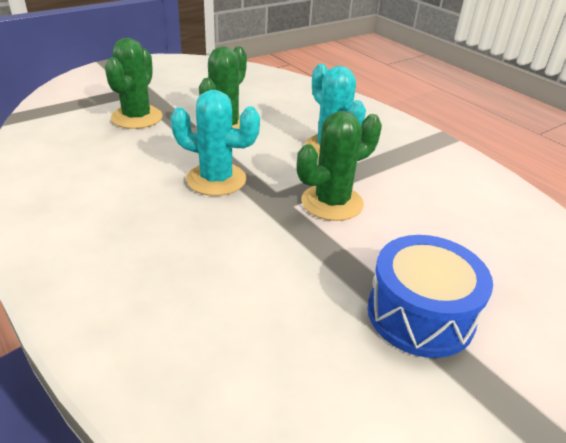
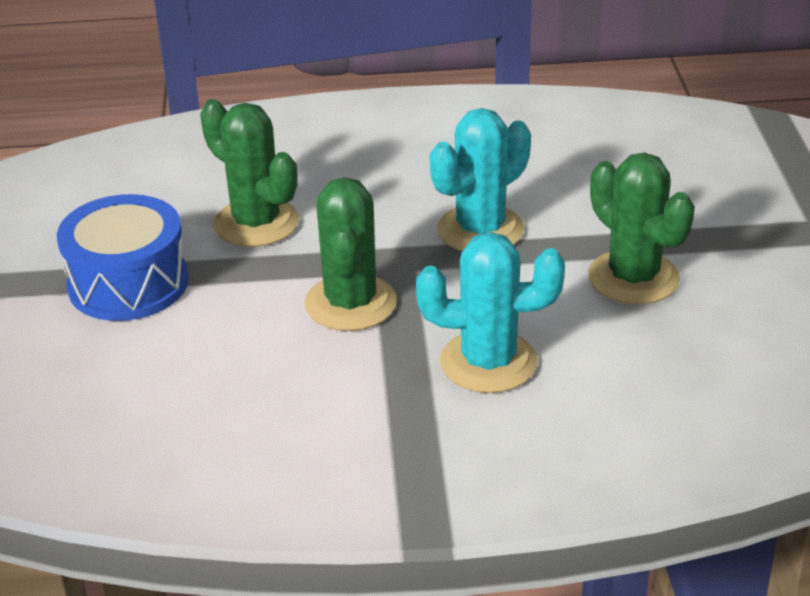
camera: 125 degrees right, 0 degrees up
(137, 117) = (714, 205): green cactus -> green cactus (256, 223)

